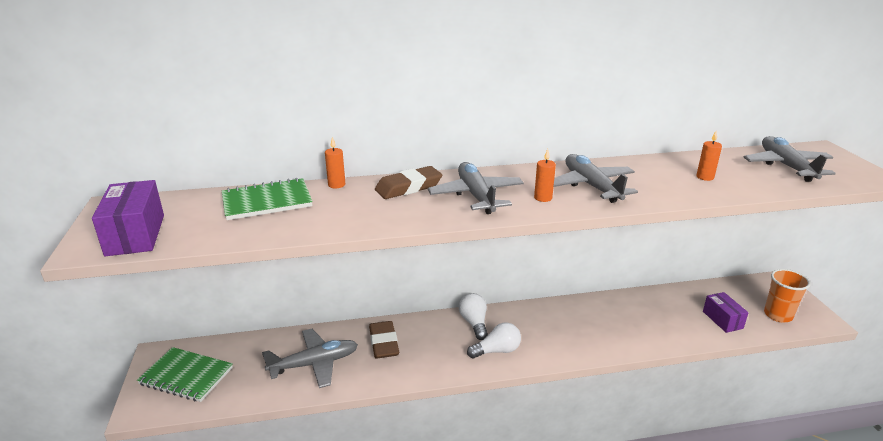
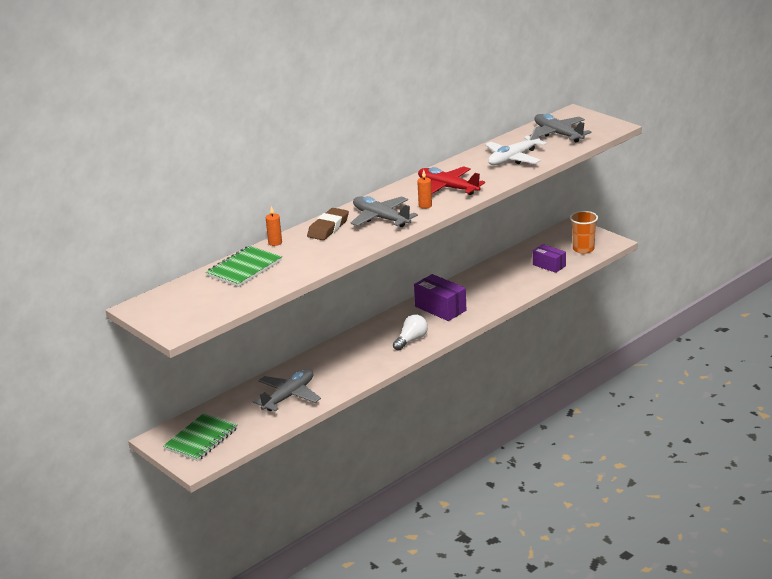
camera: 30 degrees left, 0 degrees up
(136, 235) = (192, 314): purple box -> purple box (440, 308)
(186, 376) = (201, 439): green notebook -> green notebook turned 45 degrees counterclockwise
(383, 343) = (325, 367): brown eraser -> none
(474, 323) = (378, 330): white light bulb -> none
(591, 186) = (447, 188): grey plane -> red plane
(705, 177) = (513, 158): orange candle -> white plane

